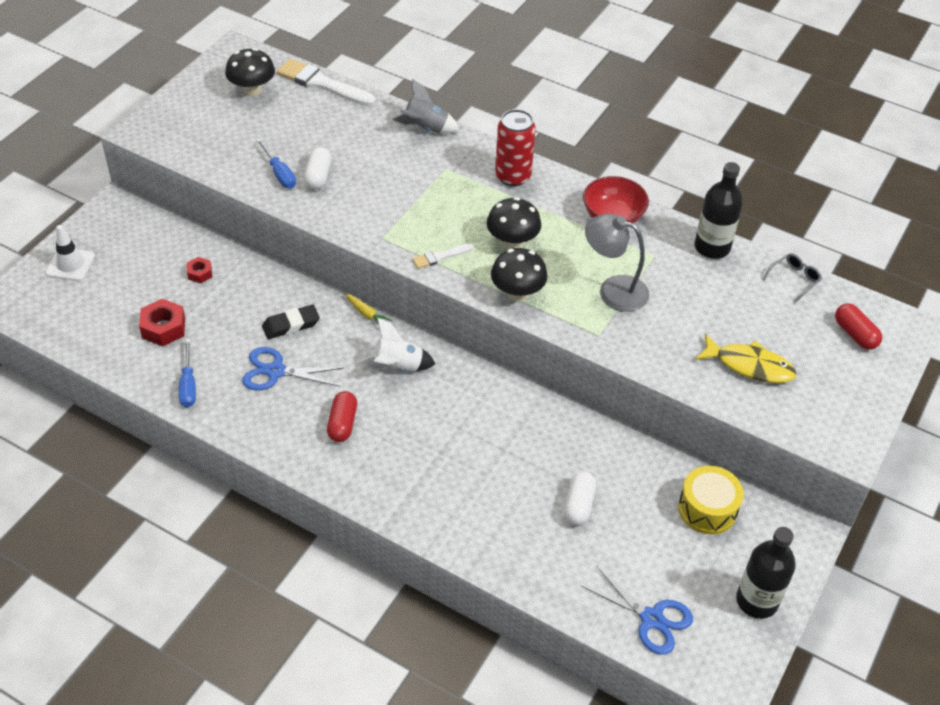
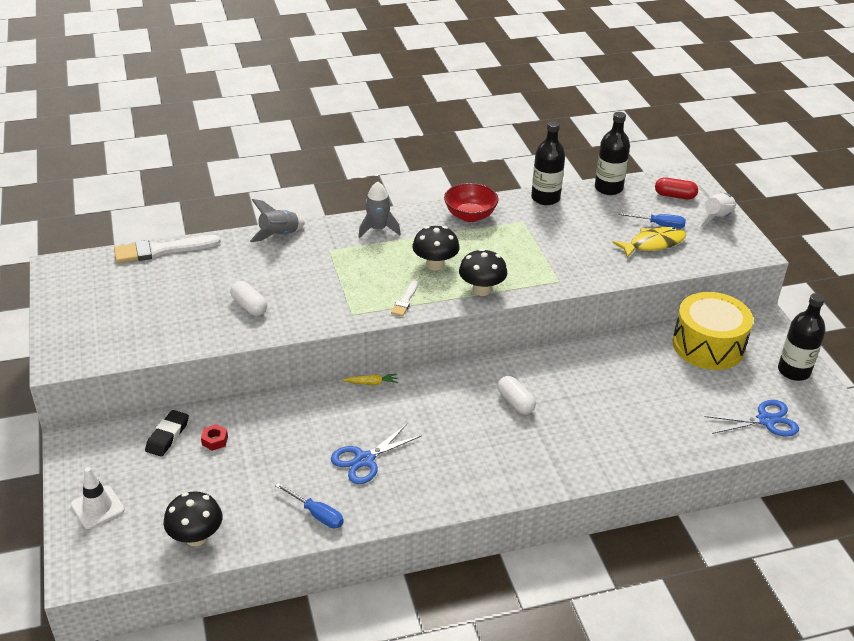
camera: 45 degrees left, 10 degrees down
(163, 328) = (241, 493): red nut -> none
(252, 90) = (112, 284): black mushroom -> black mushroom (196, 537)
(279, 173) = (218, 322): blue screwdriver -> blue screwdriver (659, 225)
(291, 325) = (331, 425): black eraser -> black eraser (167, 436)
(342, 423) = (455, 456): red capsule -> none
(398, 367) = (438, 398): white rocket -> white rocket (717, 218)
(513, 176) = (378, 229): red can -> grey rocket
(579, 505) = (648, 394): white capsule -> white capsule (515, 402)
(613, 290) = (530, 253): grey lamp -> none
(707, 509) = (708, 345): yellow drum -> yellow drum, size x1.55
(794, 279) = (608, 188): grey glasses -> black bottle

